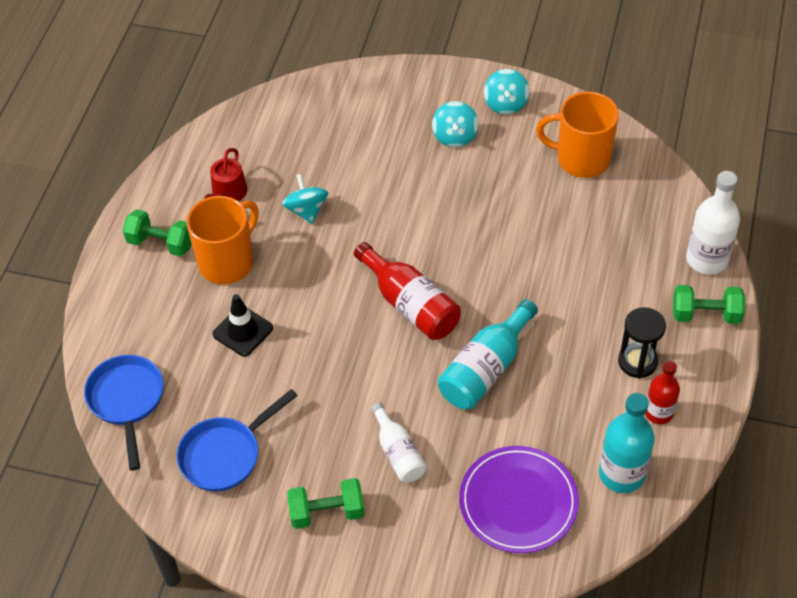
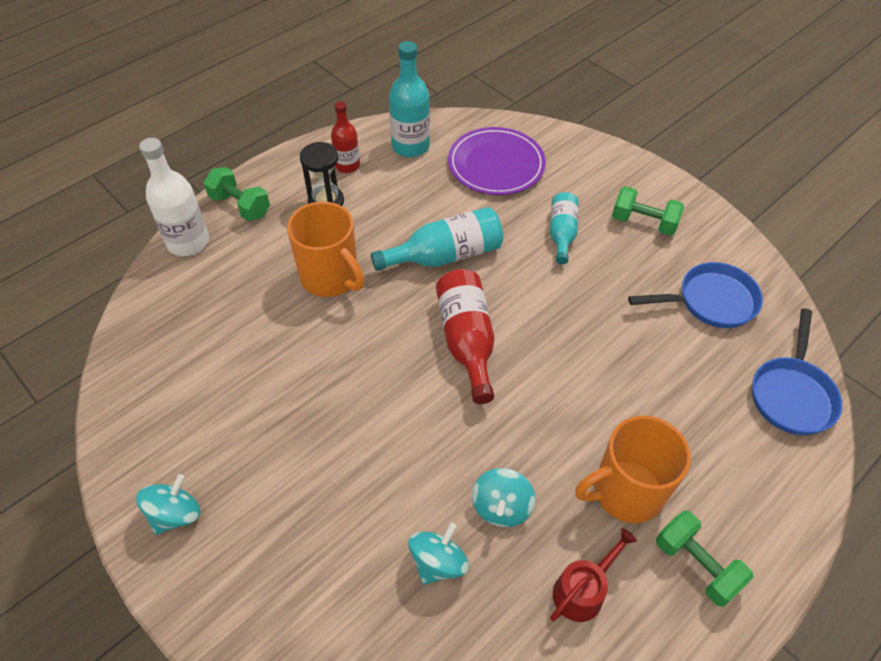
camera: 150 degrees left, 0 degrees up
(243, 331) = (644, 402): black traffic cone -> none
(398, 452) = (562, 233): white bottle -> turquoise bottle
(455, 136) = (269, 504): turquoise spinning top -> turquoise spinning top (438, 562)
(581, 159) = (177, 394): orange mug -> orange mug (330, 277)

